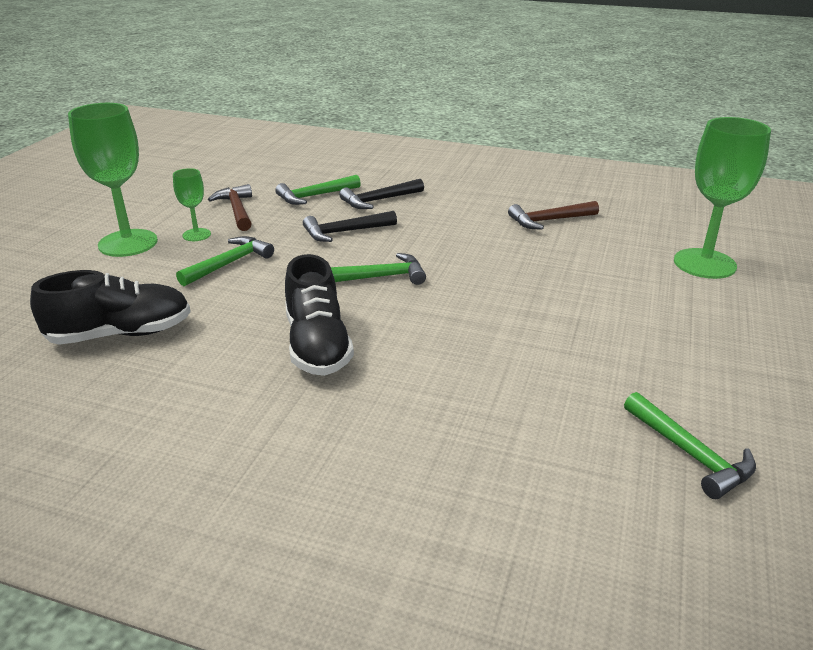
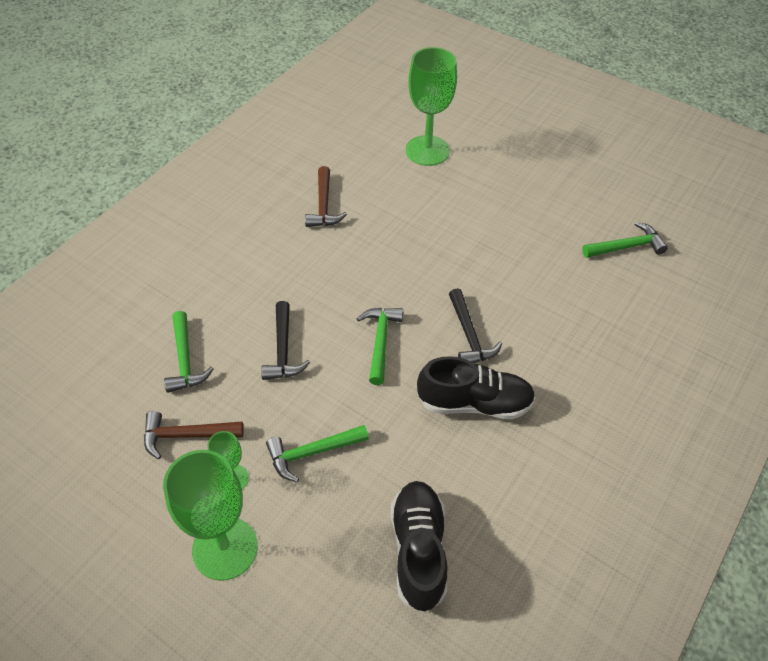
camera: 75 degrees left, 20 degrees up
(229, 263) = (312, 453): green hammer -> green hammer turned 75 degrees counterclockwise
(379, 200) = (224, 309): black hammer -> black hammer (469, 335)

